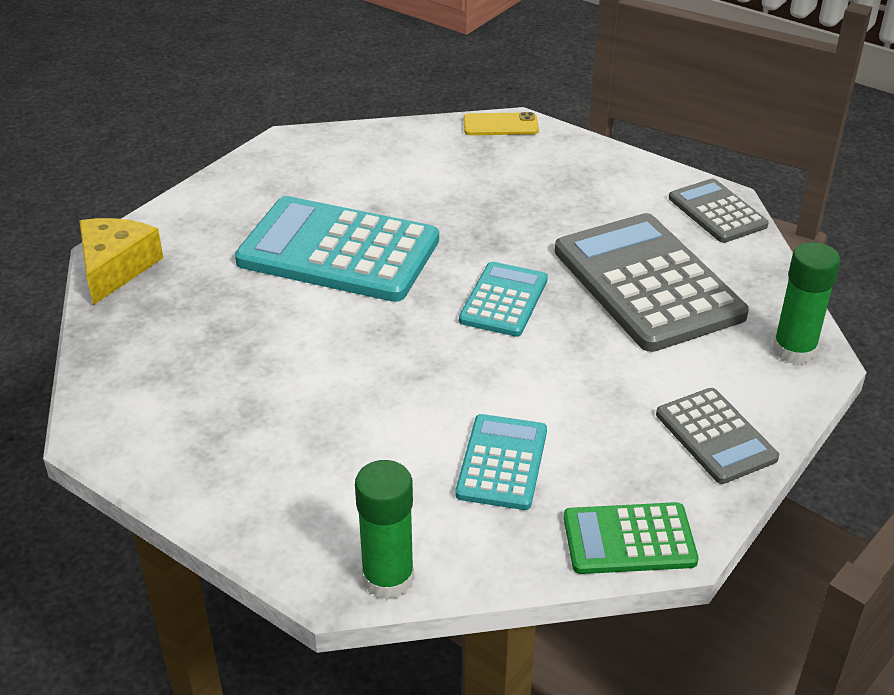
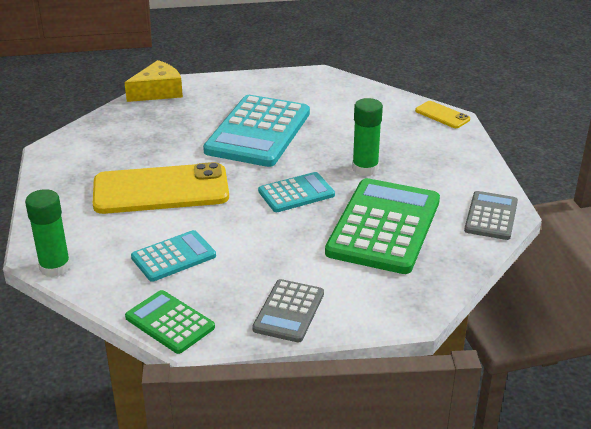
camera: 45 degrees right, 5 degrees down
(338, 251) = (258, 132): turquoise calculator -> turquoise calculator turned 135 degrees counterclockwise
(346, 393) = (161, 190): none -> yellow phone
(647, 283) = (384, 226): grey calculator -> green calculator
(794, 350) = (406, 303): green glue stick -> green glue stick (365, 168)

